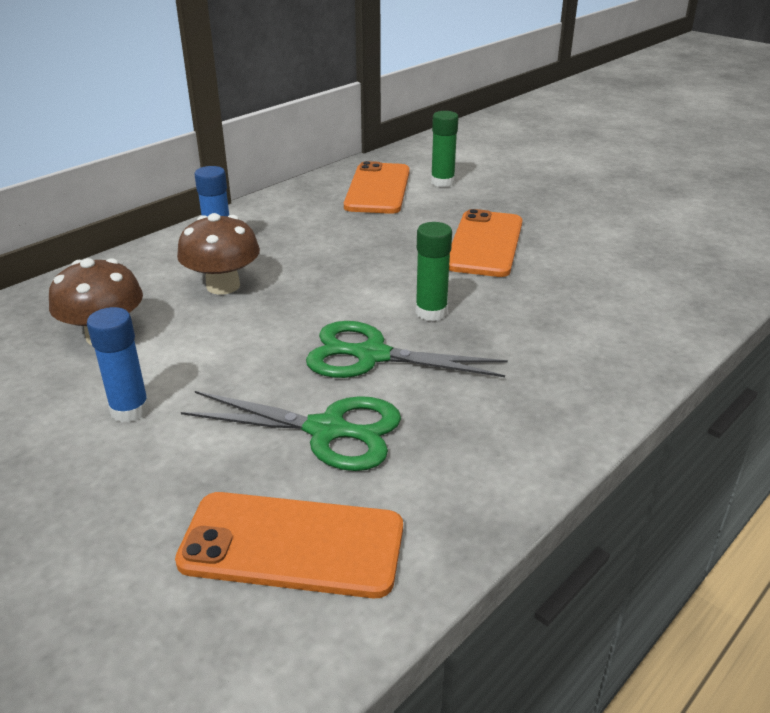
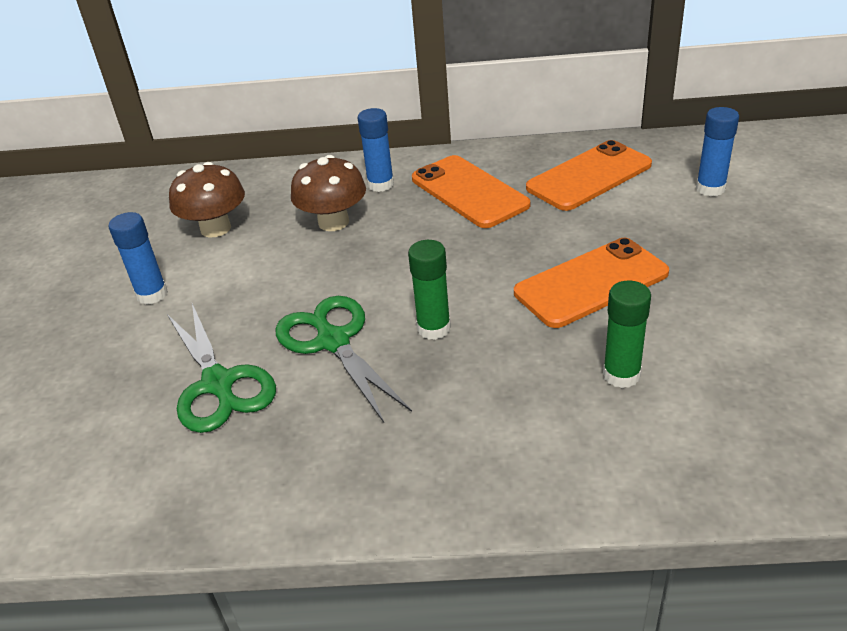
camera: 50 degrees right, 5 degrees up
(292, 544) = (87, 450): orange phone -> orange phone (469, 192)
(442, 182) = (664, 193): green glue stick -> green glue stick (621, 375)
(465, 171) = (710, 188): none -> blue glue stick

